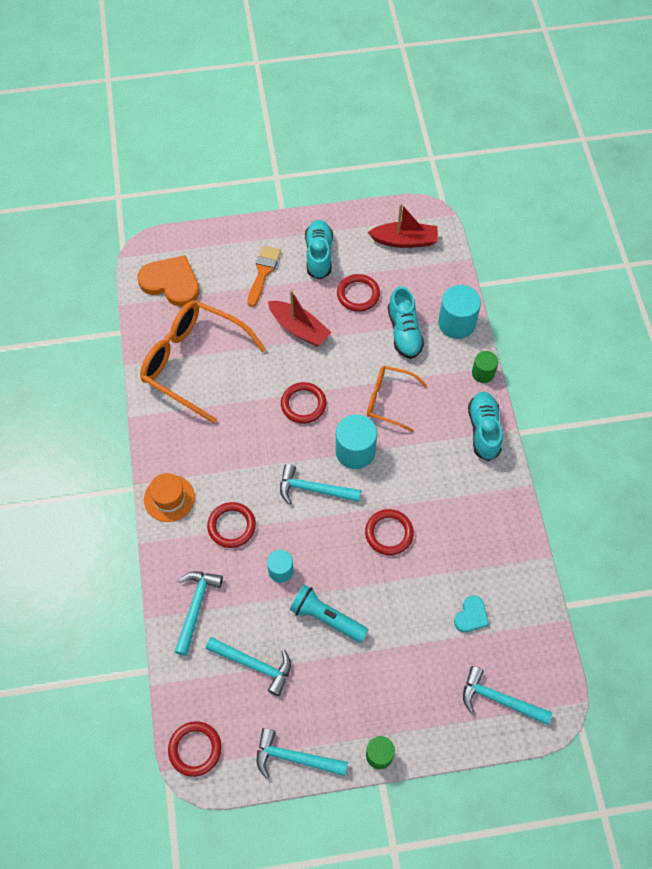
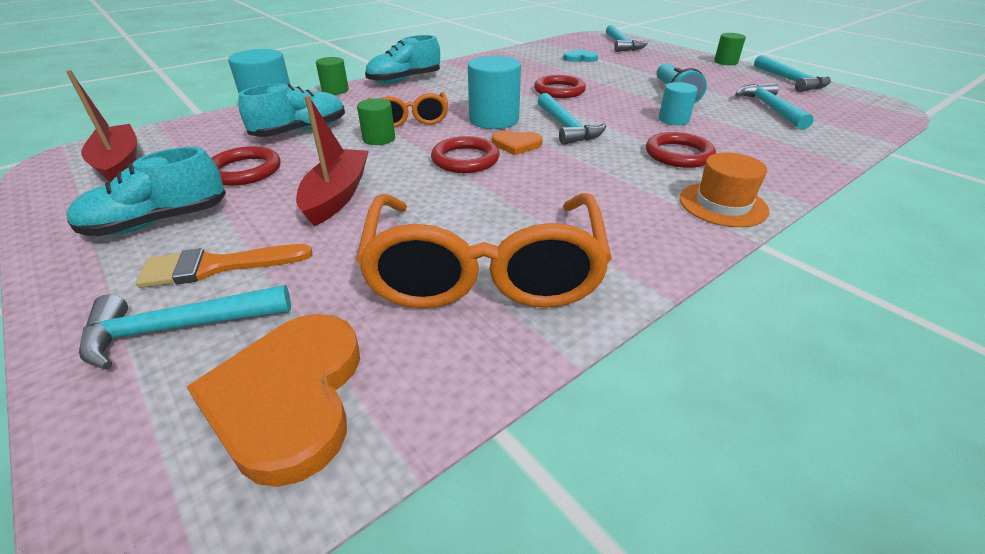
camera: 120 degrees left, 25 degrees down
(195, 749) = (880, 111): red ring -> none
(196, 607) = (790, 146): turquoise hammer -> turquoise hammer (178, 328)
(306, 442) = (516, 144): none -> orange heart
(364, 371) = (379, 139): none -> green cylinder

